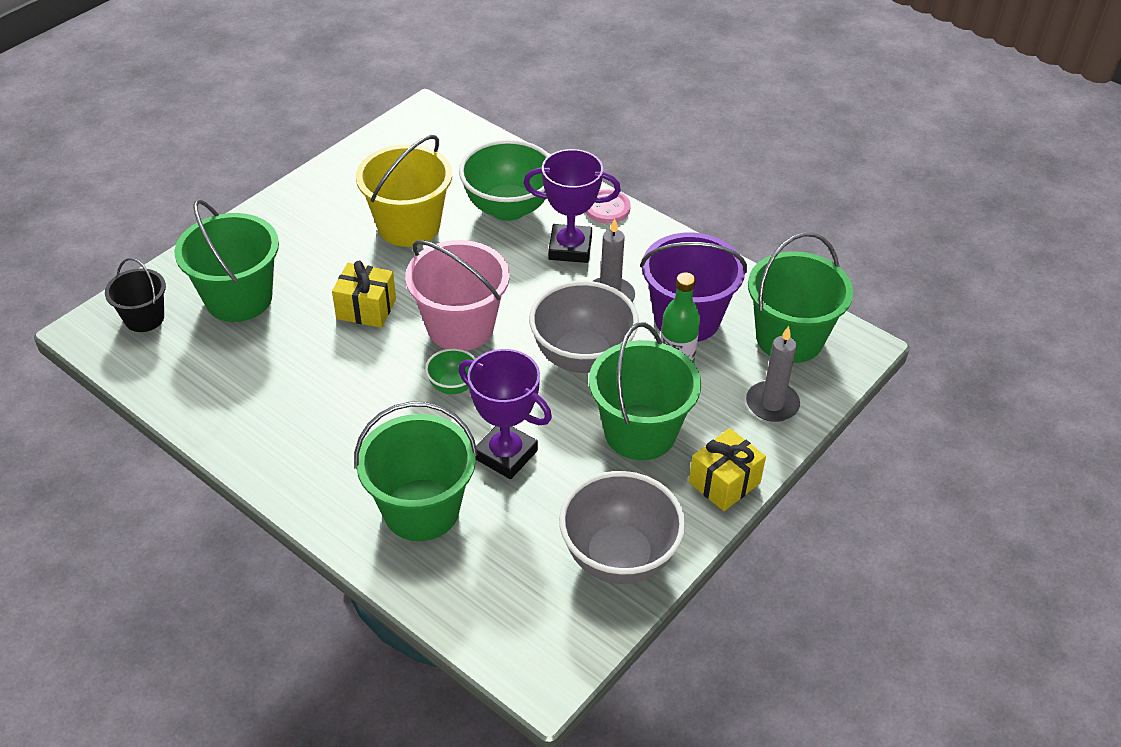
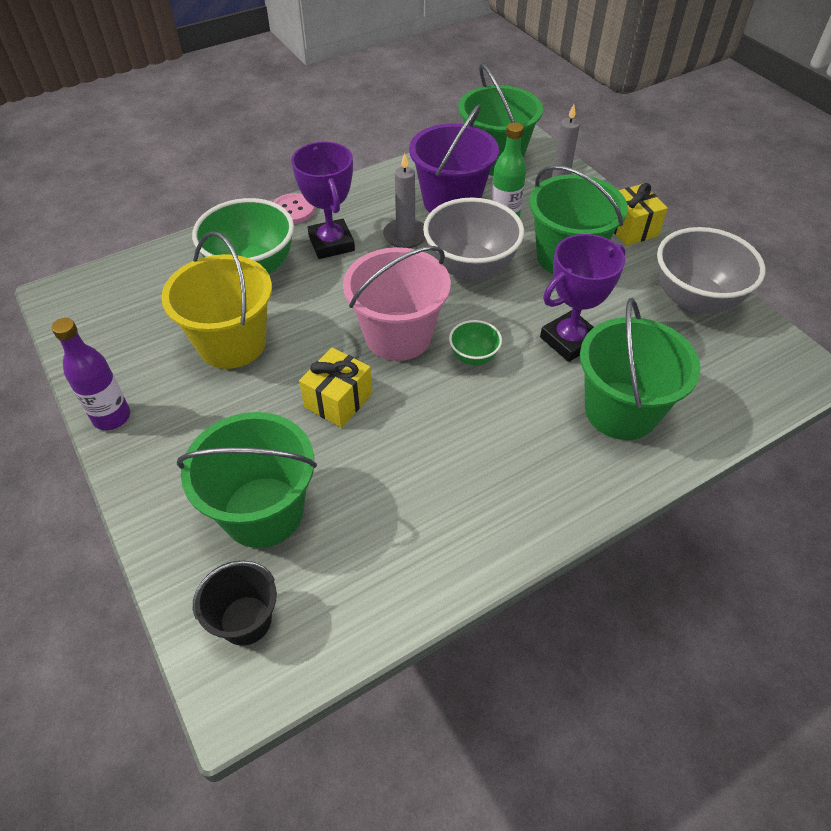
camera: 70 degrees left, 5 degrees up
(306, 189) = (112, 417): none -> purple bottle
(570, 248) = (331, 243): purple trophy -> purple trophy turned 45 degrees counterclockwise

